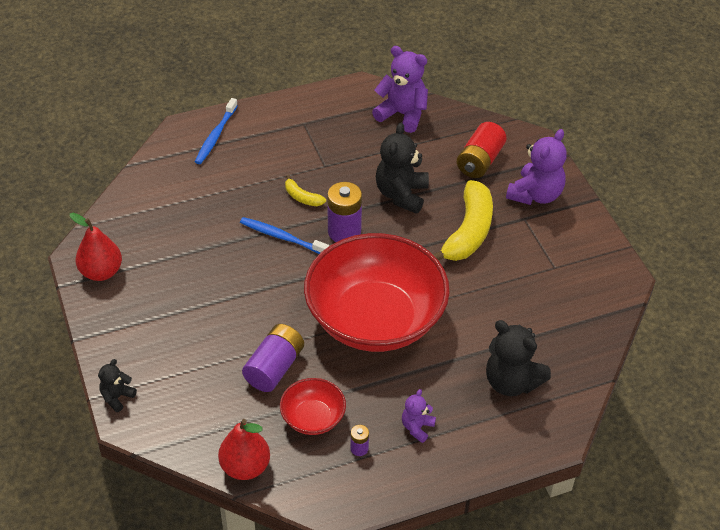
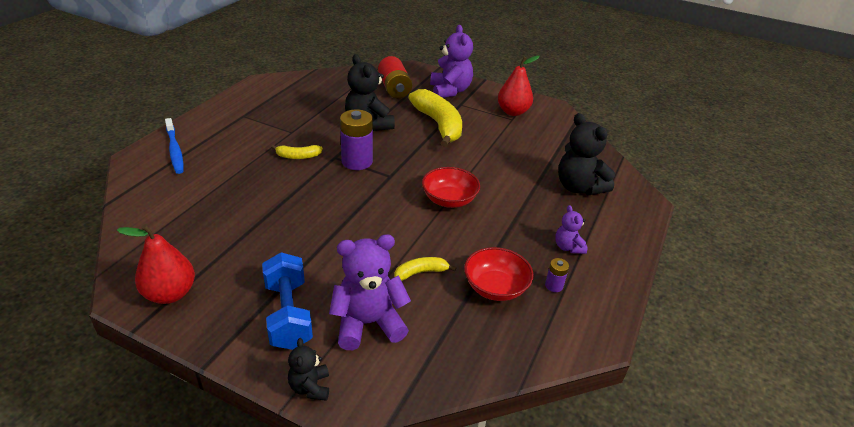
camera: 45 degrees left, 10 degrees down
(154, 338) = (288, 314): none -> blue dumbbell
(245, 467) = (496, 360): red pear -> red pear (513, 112)
(274, 368) = (421, 272): purple battery -> yellow banana
(282, 237) = (313, 186): blue toothbrush -> none
(375, 319) = (449, 200): red bowl -> red bowl, size x0.43
(402, 114) = (311, 85): purple teddy bear -> purple teddy bear (368, 323)
(511, 382) = (579, 187): black teddy bear -> black teddy bear turned 60 degrees clockwise

